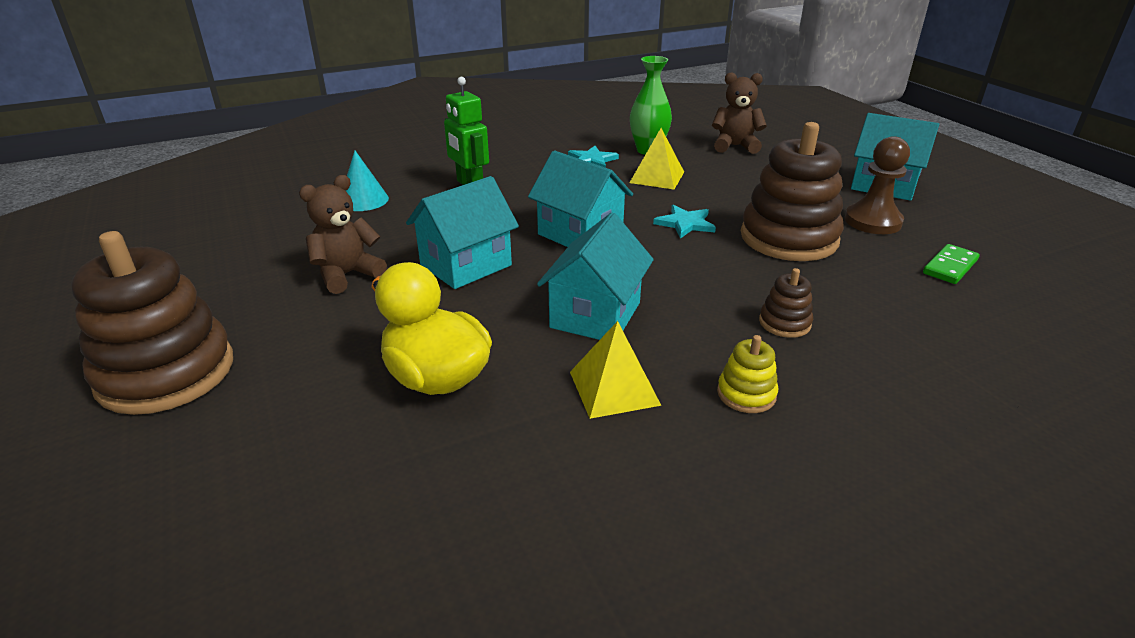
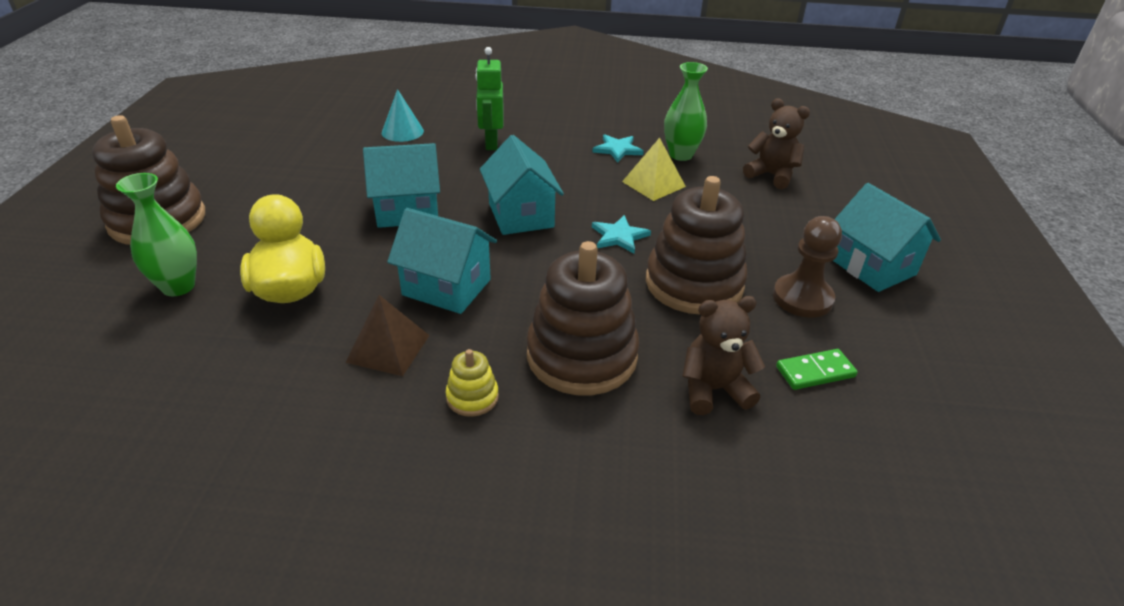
camera: 30 degrees right, 5 degrees up
(292, 428) = (178, 286): none -> green vase
(347, 275) = (325, 190): brown teddy bear -> brown teddy bear (713, 390)
(595, 315) = (446, 287): turquoise house -> turquoise house turned 60 degrees clockwise
(614, 388) = (388, 348): yellow pyramid -> brown pyramid
(784, 323) = (581, 356): brown stacking toy -> brown stacking toy, size x2.27

